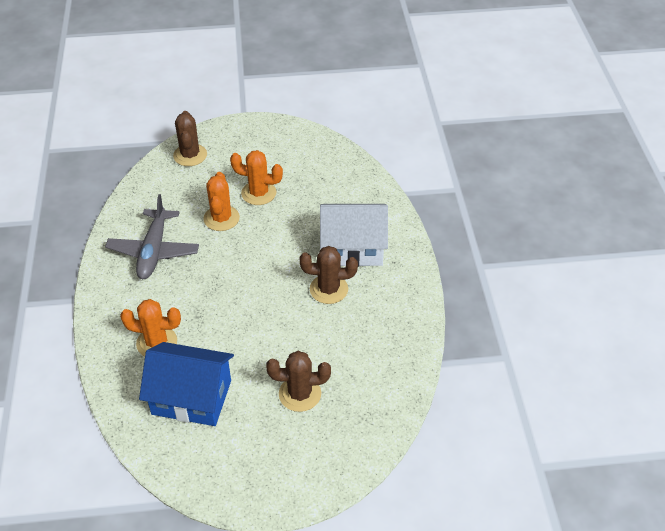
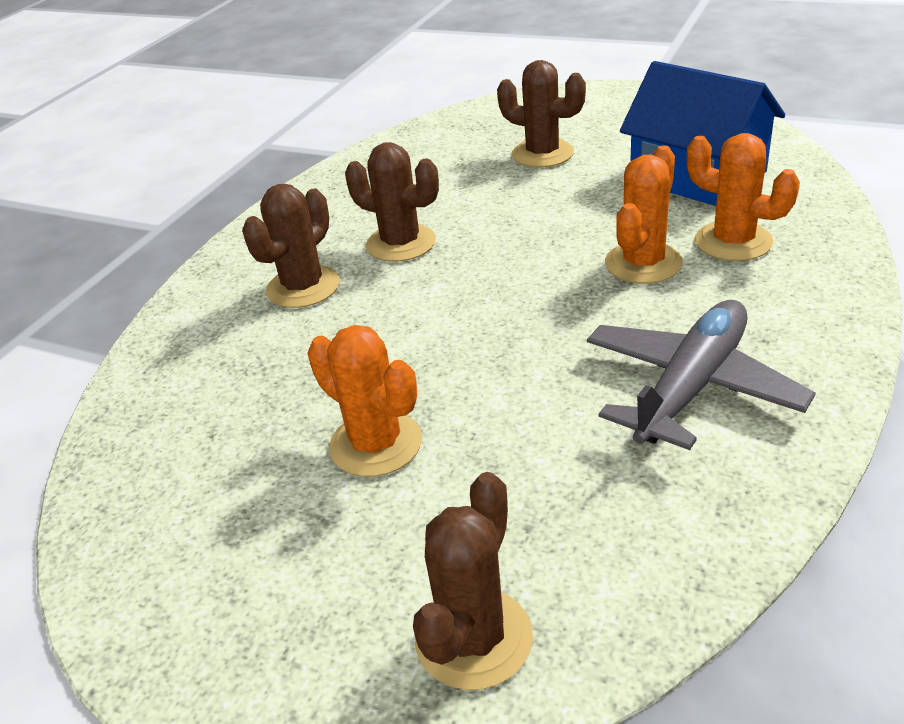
camera: 145 degrees left, 10 degrees down
(221, 218) = (500, 412): orange cactus -> orange cactus (643, 263)
(352, 248) = (303, 287): white house -> brown cactus

